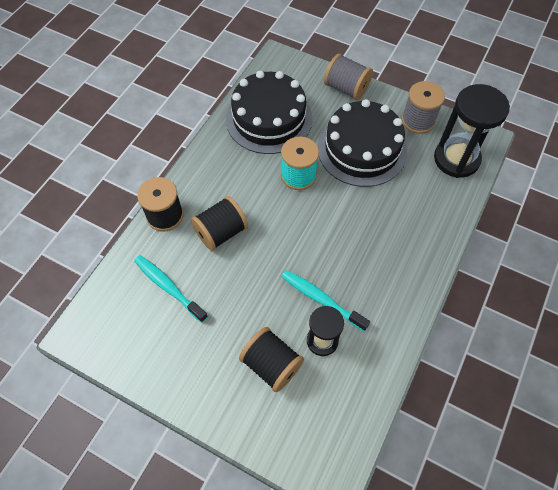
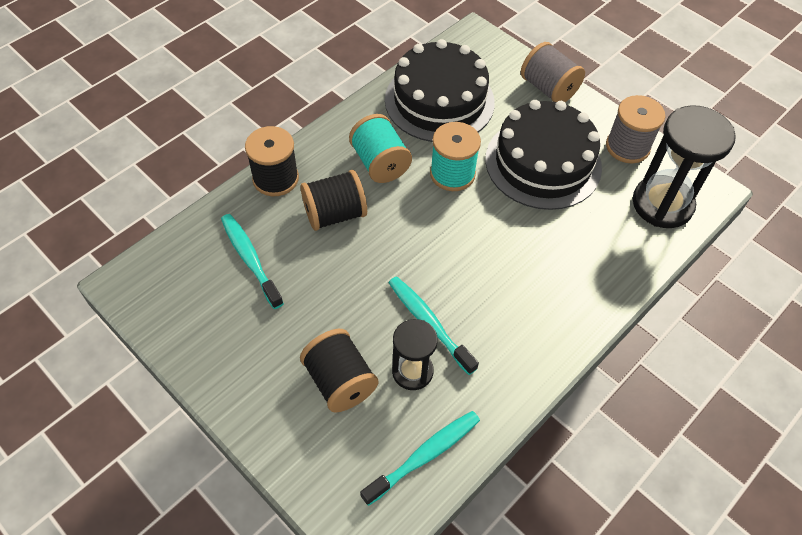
camera: 15 degrees right, 5 degrees down
(241, 181) = (380, 163): none -> turquoise spool
(353, 403) = (425, 455): none -> turquoise toothbrush

